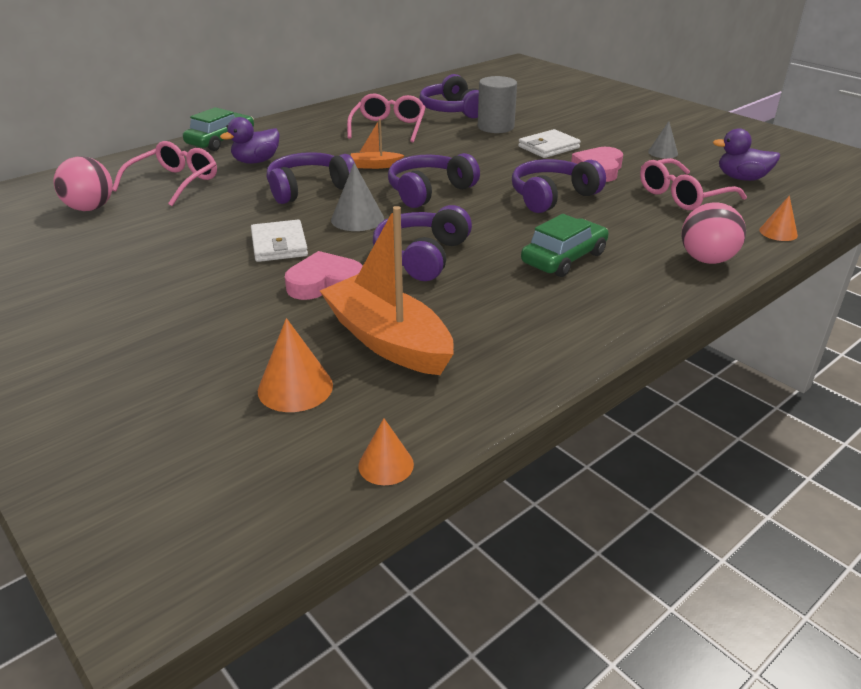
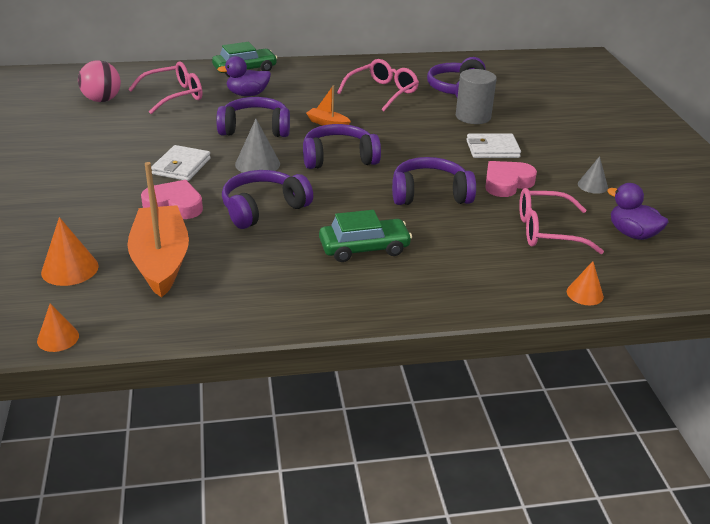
camera: 30 degrees right, 0 degrees up
(706, 260) = (479, 292): pink ball -> none

